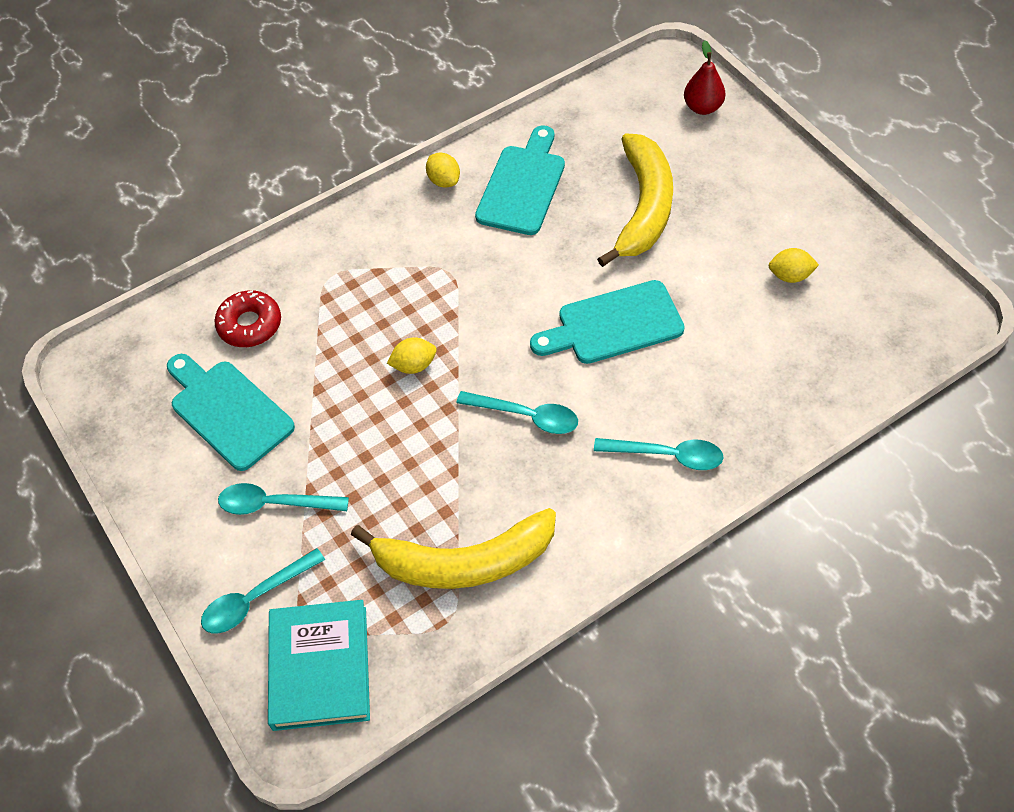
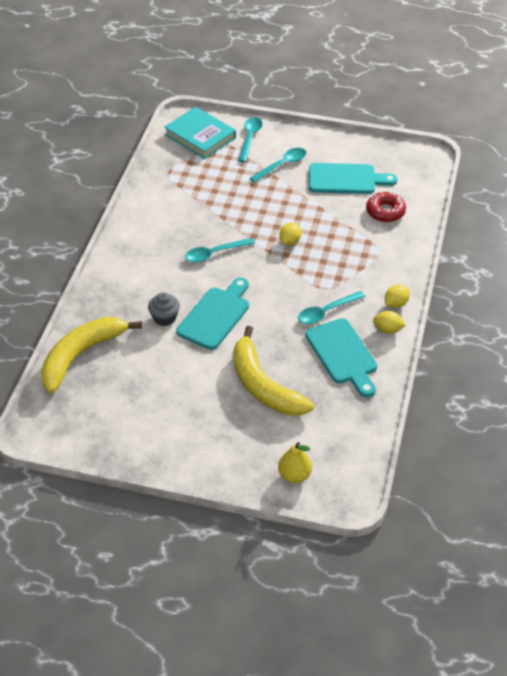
camera: 135 degrees right, 10 degrees down
(463, 562) = (182, 192): yellow banana -> yellow banana (81, 355)
(667, 455) = (133, 277): turquoise spoon -> turquoise spoon (326, 312)
(678, 364) = (164, 318): none -> grey cupcake
(702, 107) = (294, 475): red pear -> yellow pear
(790, 276) = (145, 398): yellow lemon -> yellow lemon (395, 304)

